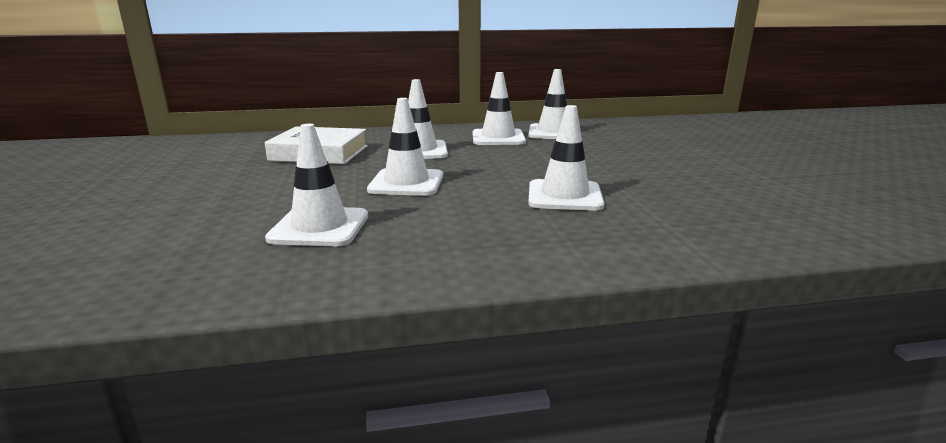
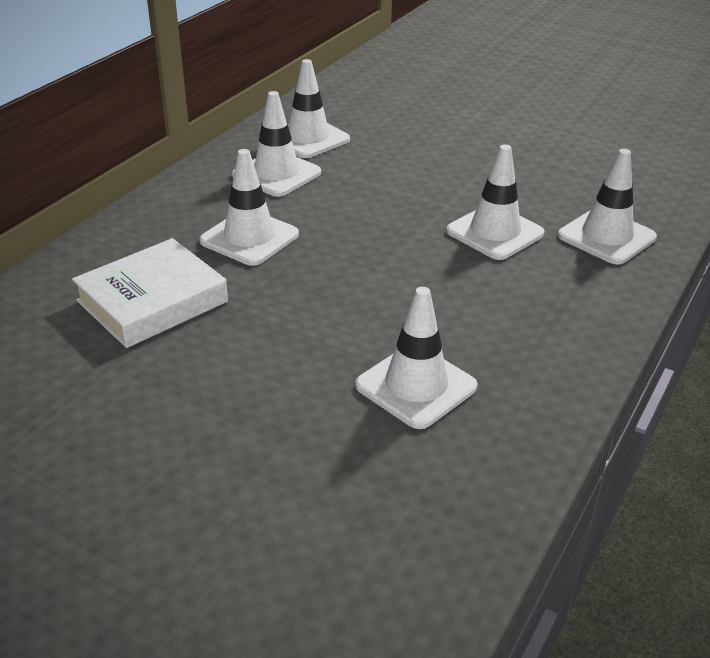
camera: 50 degrees left, 15 degrees up
(406, 183) = (351, 291): white traffic cone -> white traffic cone (606, 237)

